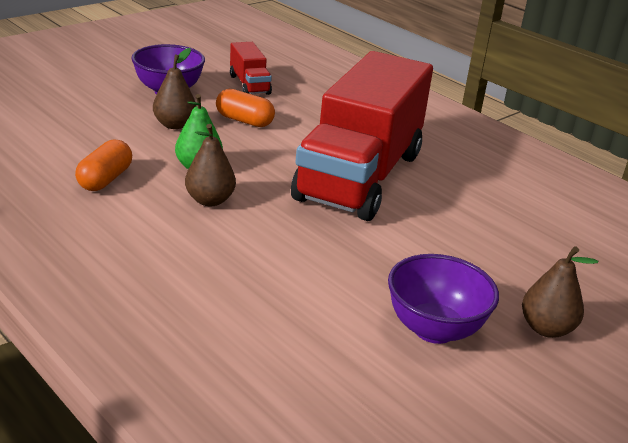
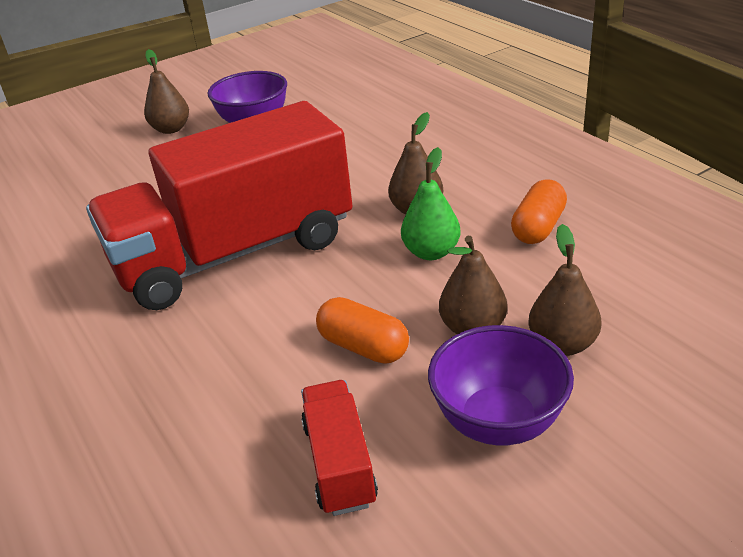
camera: 165 degrees left, 5 degrees up
(121, 115) = (562, 344): none -> brown pear
(360, 176) = (235, 253): red truck -> red truck turned 150 degrees counterclockwise

